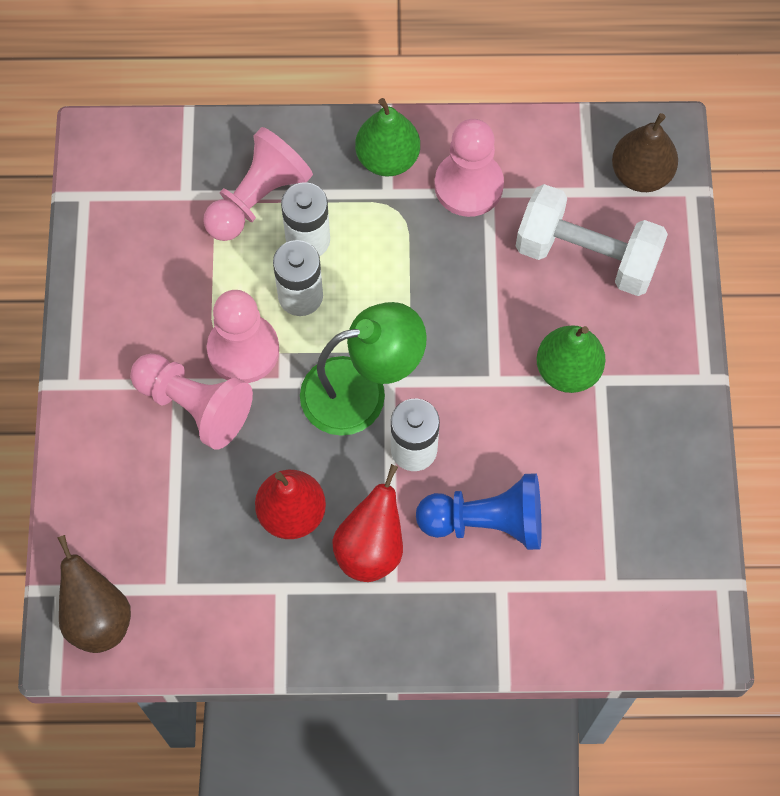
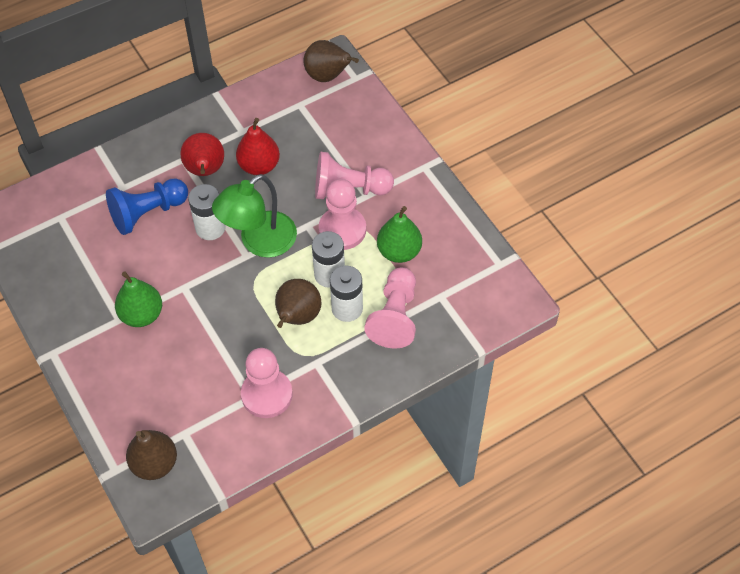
camera: 150 degrees right, 10 degrees down
(374, 261) = (297, 317): none -> brown pear
(387, 158) = (330, 384): green pear -> green pear (399, 251)
(587, 255) = (164, 390): white dumbbell -> none

